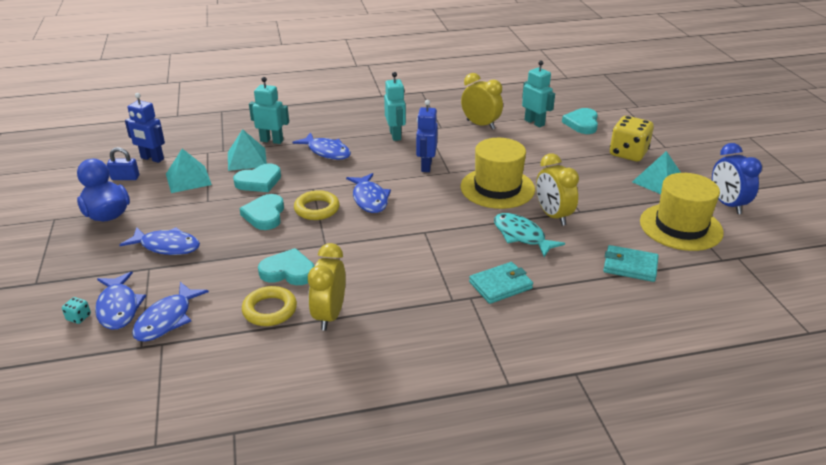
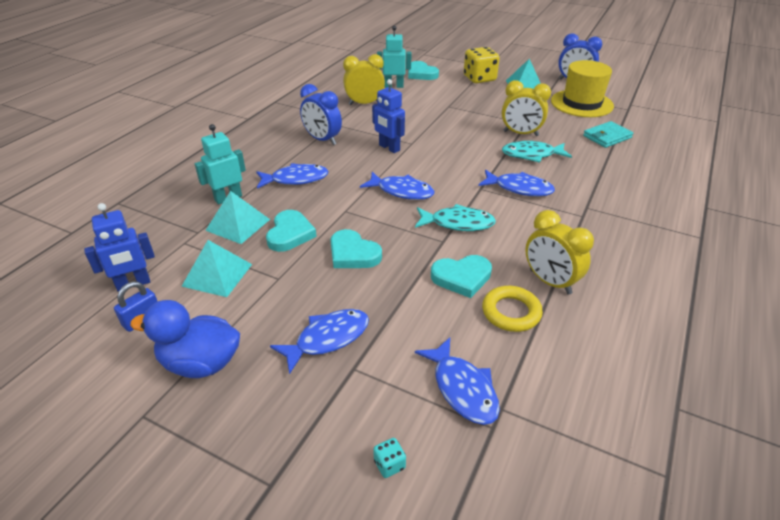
camera: 50 degrees left, 5 degrees up
(118, 307) = (404, 420): blue fish -> blue fish (519, 188)
(288, 271) = (461, 277): turquoise heart -> turquoise heart turned 150 degrees counterclockwise
(317, 209) = (381, 222): yellow ring -> none
(357, 241) = (457, 223): none -> turquoise fish
(395, 135) = (322, 140): turquoise robot -> blue clock
(497, 188) = (460, 136): yellow hat -> none
(500, 285) = (583, 189): turquoise wallet -> none

